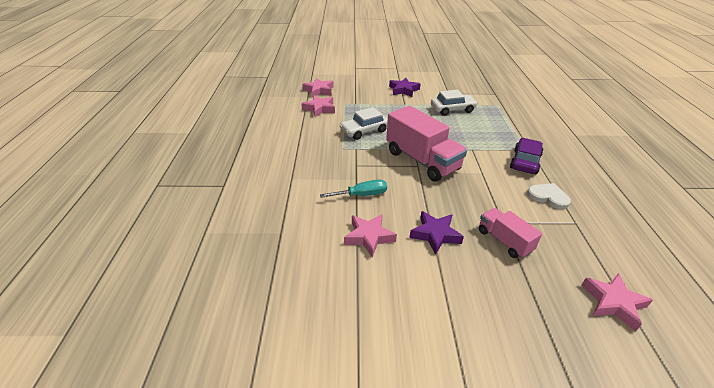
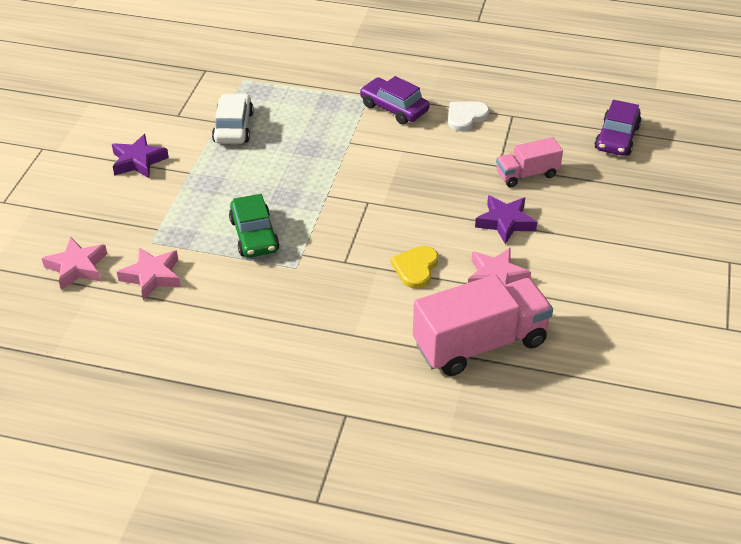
camera: 75 degrees left, 5 degrees up
(362, 195) = (415, 268): turquoise screwdriver -> yellow heart
(364, 131) = (254, 235): white car -> green car
(422, 160) = (358, 195): pink truck -> pink truck (480, 344)
(613, 303) = (617, 138): pink star -> purple car

